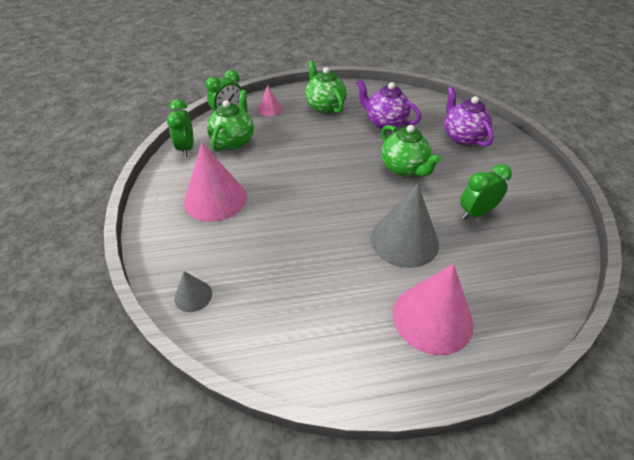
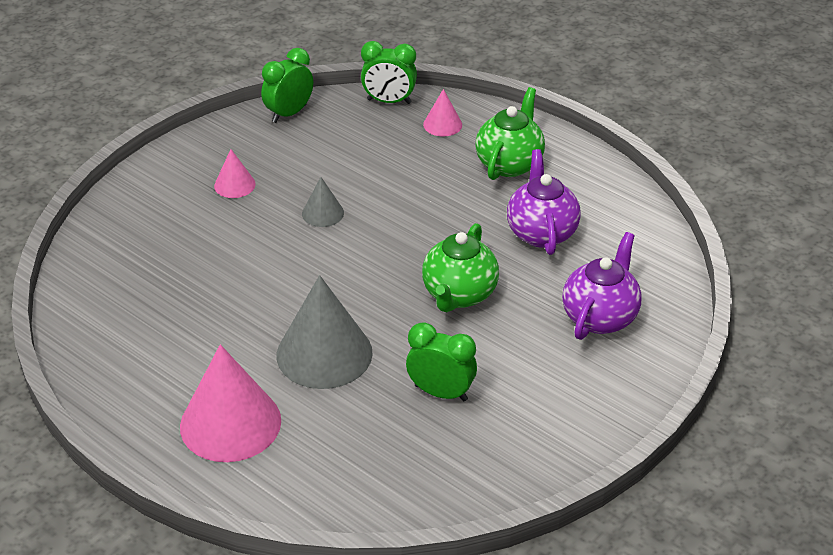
camera: 50 degrees right, 5 degrees down
(193, 296) = (99, 251): grey cone -> grey cone (323, 213)
(215, 199) = (234, 185): pink cone -> pink cone, size x0.49
(233, 141) = (343, 137): green teapot -> none

